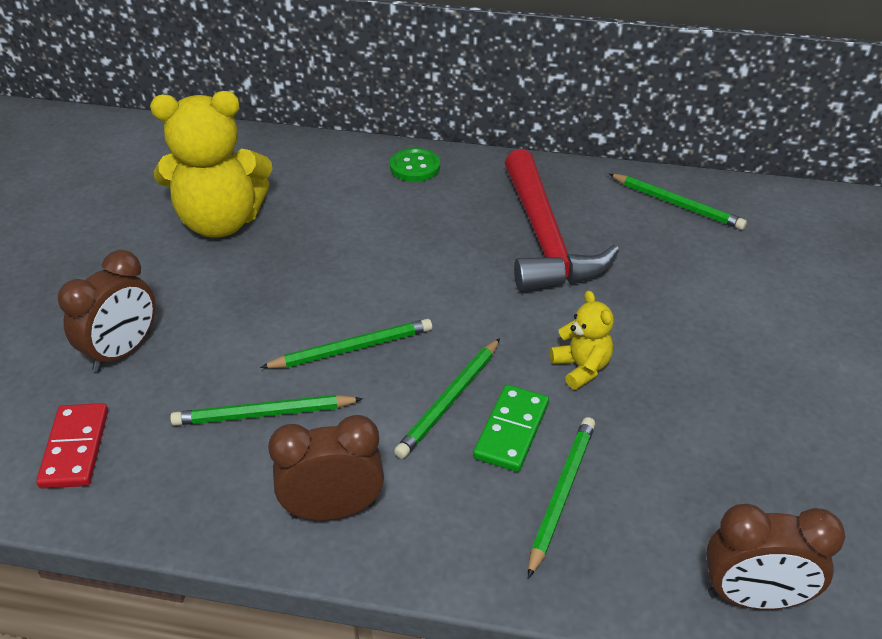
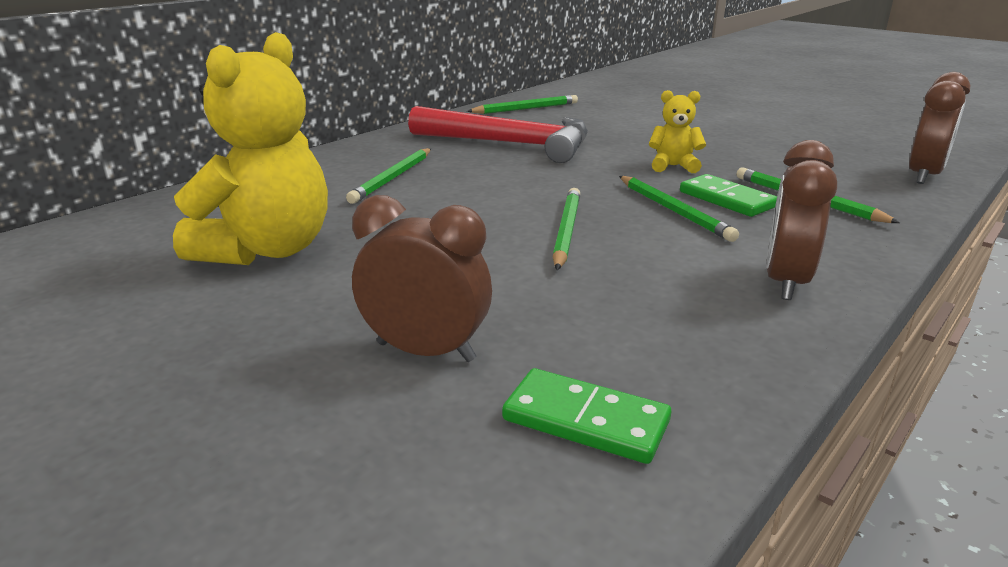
camera: 60 degrees left, 15 degrees down
(75, 448) = (585, 420): red domino -> green domino
(122, 352) = (426, 352): brown clock -> brown clock turned 45 degrees counterclockwise
(264, 414) = (624, 287): green pencil -> green pencil (392, 178)
(415, 167) = (340, 159): green button -> none

